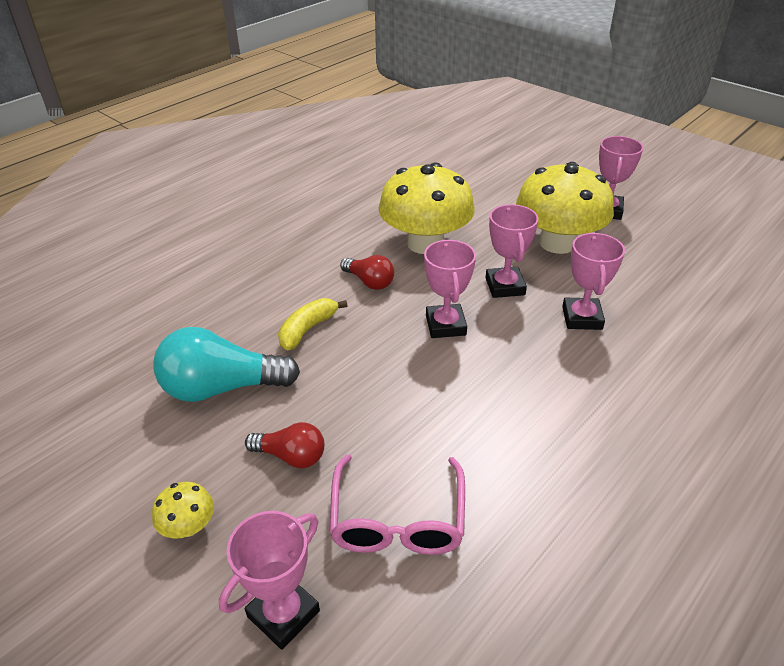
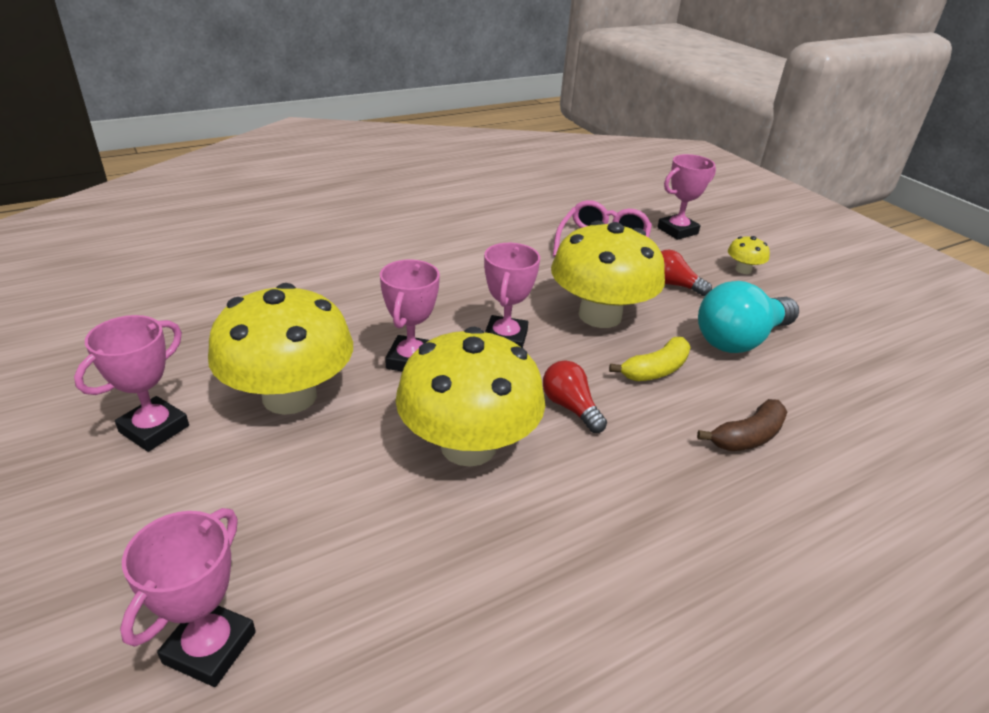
camera: 165 degrees left, 5 degrees down
(222, 388) = (740, 340): turquoise light bulb -> turquoise light bulb turned 135 degrees clockwise
(237, 292) = (747, 437): none -> brown banana
(369, 378) = (600, 315): none -> yellow mushroom
(582, 318) = (364, 312): pink trophy -> pink trophy (210, 647)

